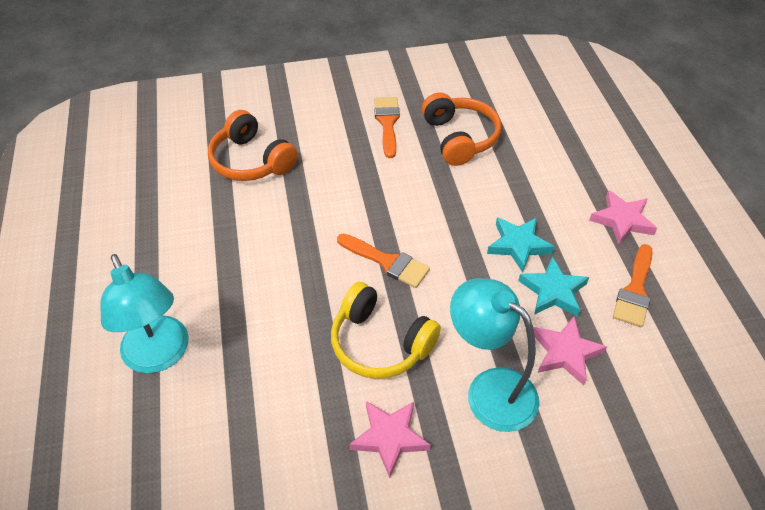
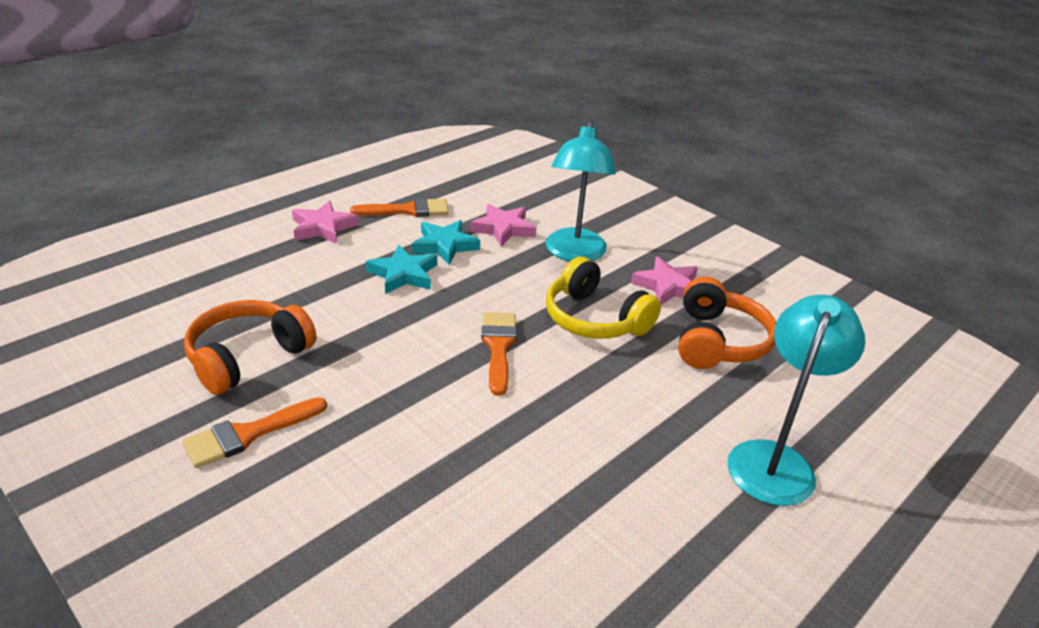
camera: 125 degrees left, 15 degrees down
(251, 161) = (428, 552): orange headphones -> orange headphones (718, 341)
(380, 343) = (594, 319): yellow headphones -> yellow headphones turned 135 degrees clockwise

